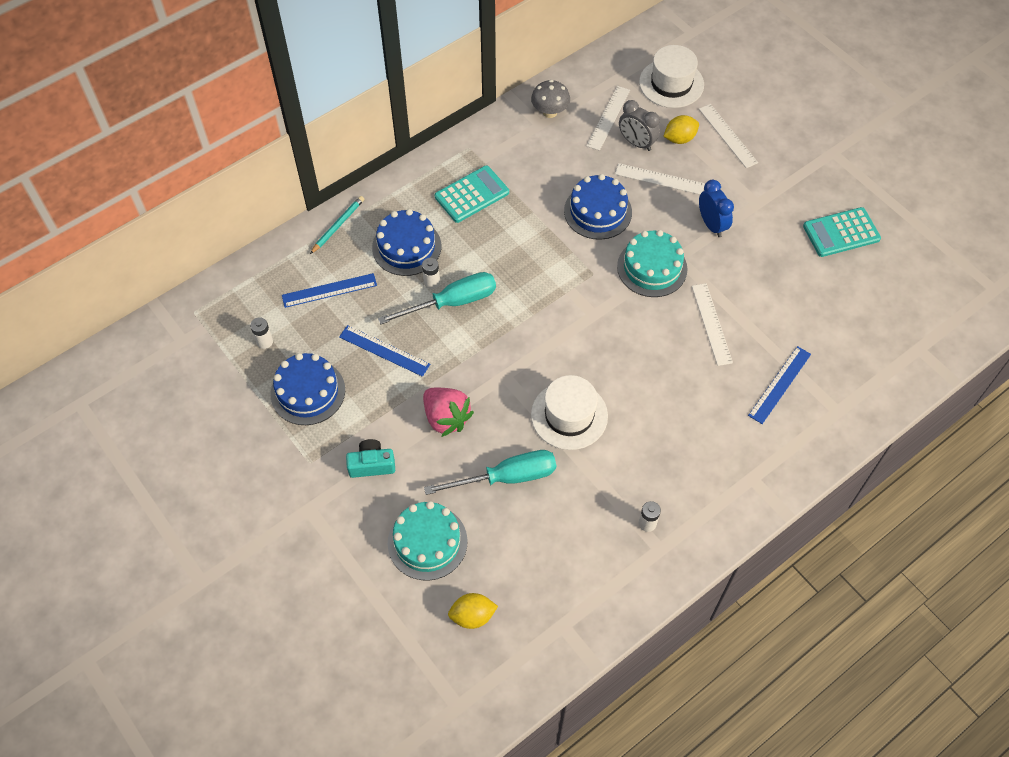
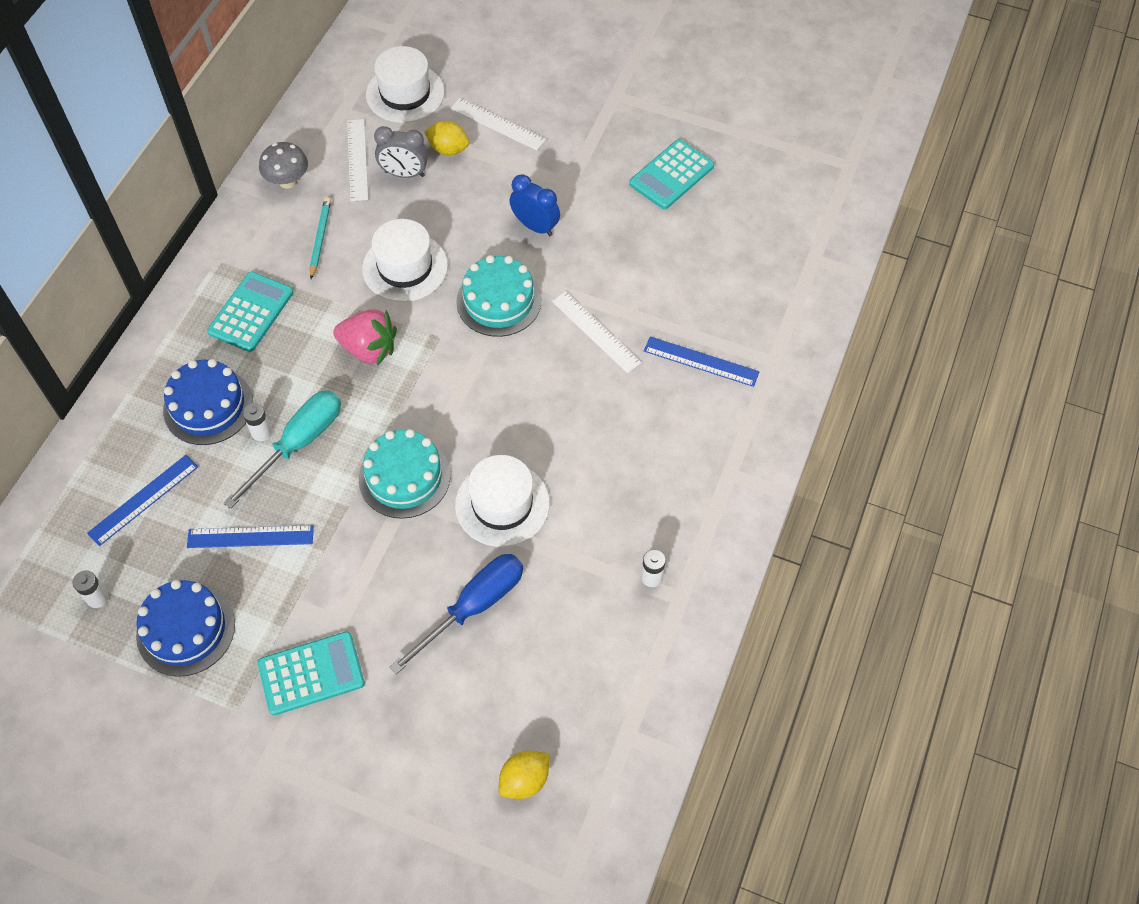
camera: 30 degrees left, 0 degrees up
(338, 225) = (110, 420): turquoise pencil -> turquoise pencil (320, 238)
(371, 464) = (311, 673): turquoise camera -> turquoise calculator
(427, 542) = (426, 726): turquoise cake -> turquoise cake (404, 477)
(446, 418) = (367, 576): pink strawberry -> pink strawberry (369, 349)
(506, 477) = (473, 607): turquoise screwdriver -> blue screwdriver
(598, 211) = (405, 267): blue cake -> white hat
(659, 179) = (451, 202): white ruler -> none
(679, 139) = (448, 149): yellow lemon -> yellow lemon turned 75 degrees clockwise
(779, 384) = (701, 361): blue ruler -> blue ruler turned 75 degrees counterclockwise

